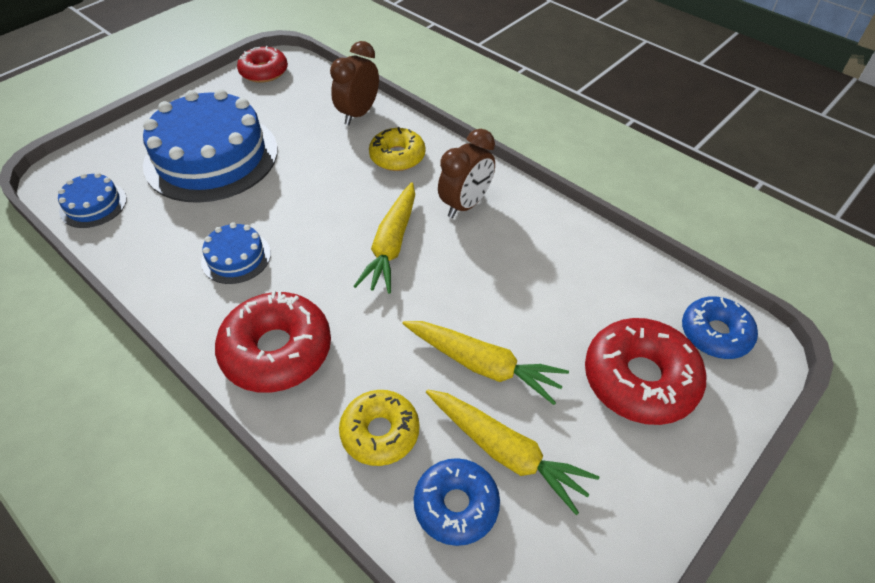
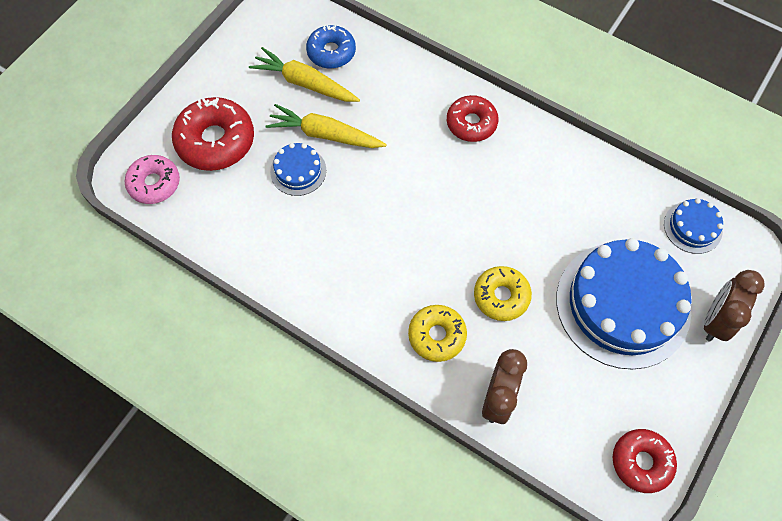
camera: 170 degrees right, 15 degrees up
(236, 257) = (538, 193): blue cake -> blue cake (298, 171)
(277, 351) = (471, 123): red donut -> red donut, size x0.65
(380, 432) = (385, 83): yellow donut -> yellow donut (501, 296)
(392, 245) = (414, 225): yellow carrot -> none
(465, 205) = (358, 281): brown clock -> brown clock (716, 321)
(715, 334) = (154, 183): blue donut -> pink donut

